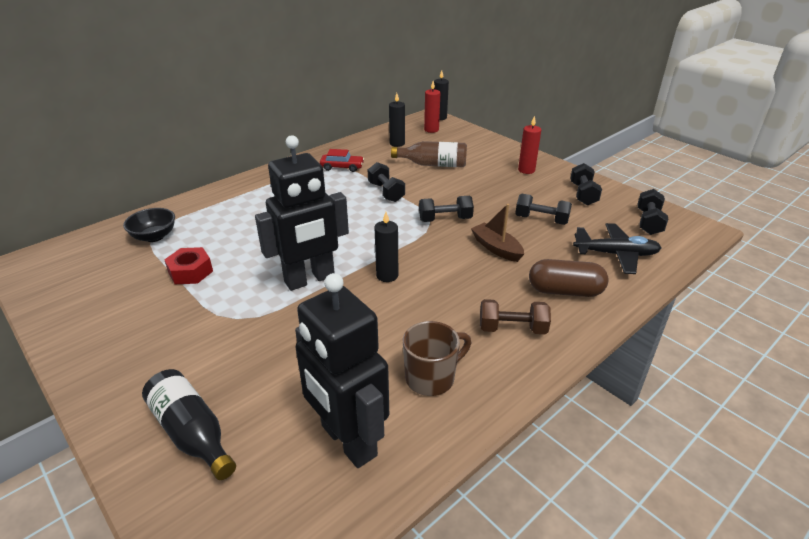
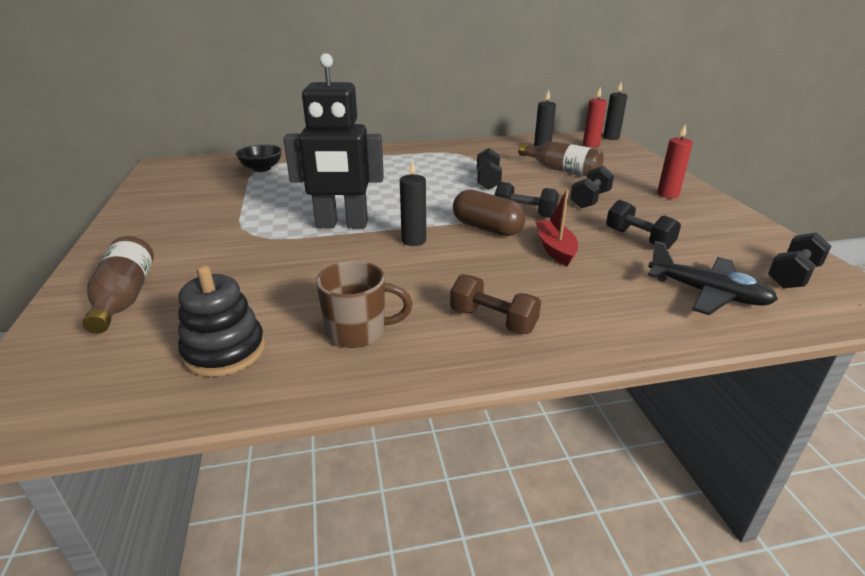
camera: 30 degrees right, 5 degrees down
(190, 272) = (258, 196): red nut -> none
(192, 433) = (124, 298): black bottle -> brown bottle
(342, 167) = (467, 155): red car -> none
(348, 441) = (224, 351): black robot -> black stacking toy
(496, 248) = (555, 249): brown boat -> red boat
(565, 291) = (597, 307): brown capsule -> brown capsule (487, 228)
(583, 194) = (721, 229): black dumbbell -> black dumbbell (590, 200)

